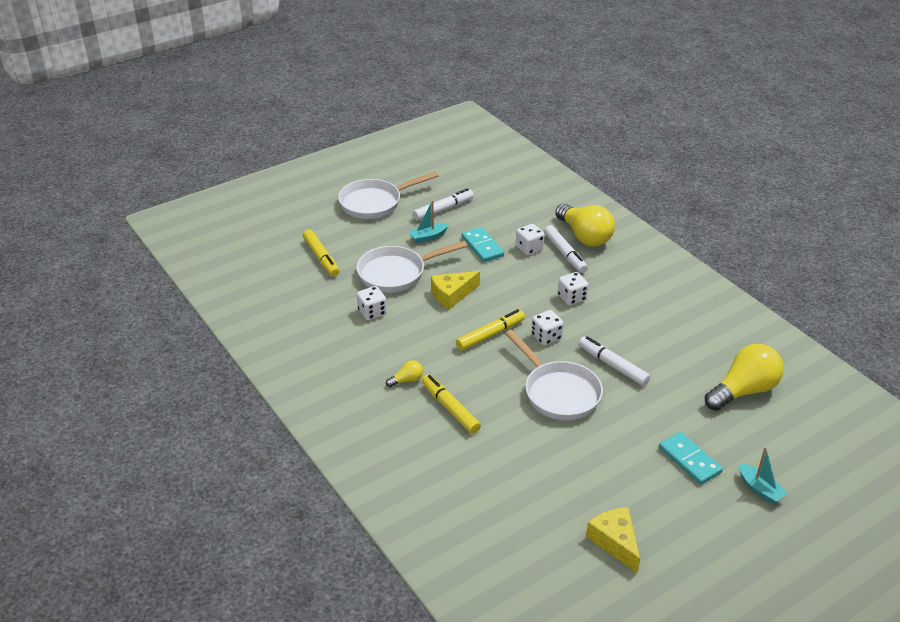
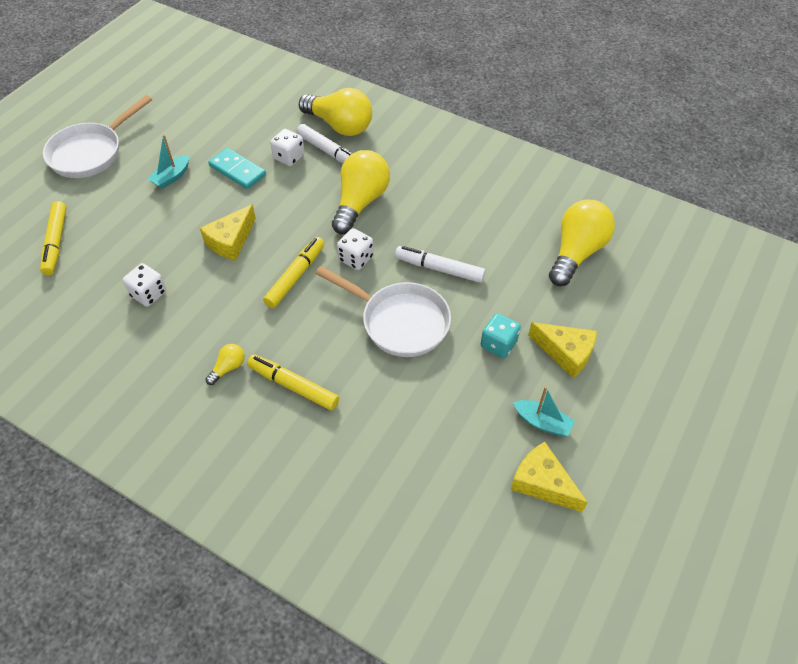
camera: 25 degrees left, 15 degrees up
(321, 257) = (56, 242): yellow marker -> yellow marker turned 45 degrees clockwise
(396, 273) = (155, 234): white pan -> none
(443, 209) = (174, 138): white marker -> none
(571, 298) = (360, 202): white dice -> yellow light bulb
(633, 435) = (498, 344): none -> turquoise dice
(689, 460) = (566, 353): turquoise domino -> yellow cheese
(759, 489) = (645, 360): turquoise boat -> turquoise boat (542, 422)

